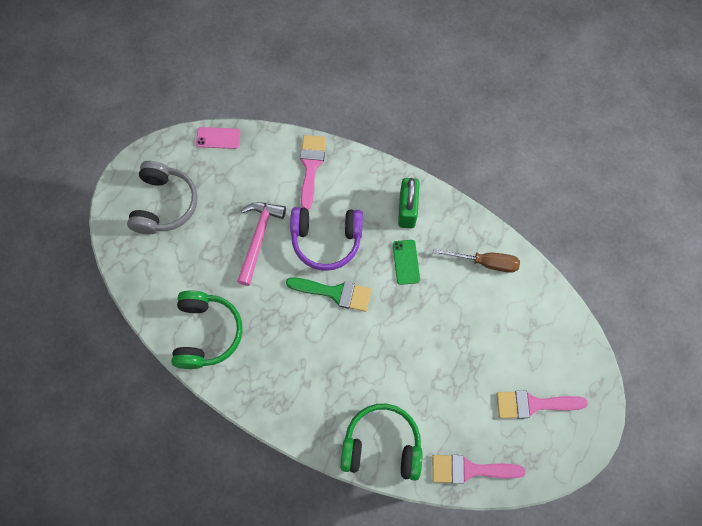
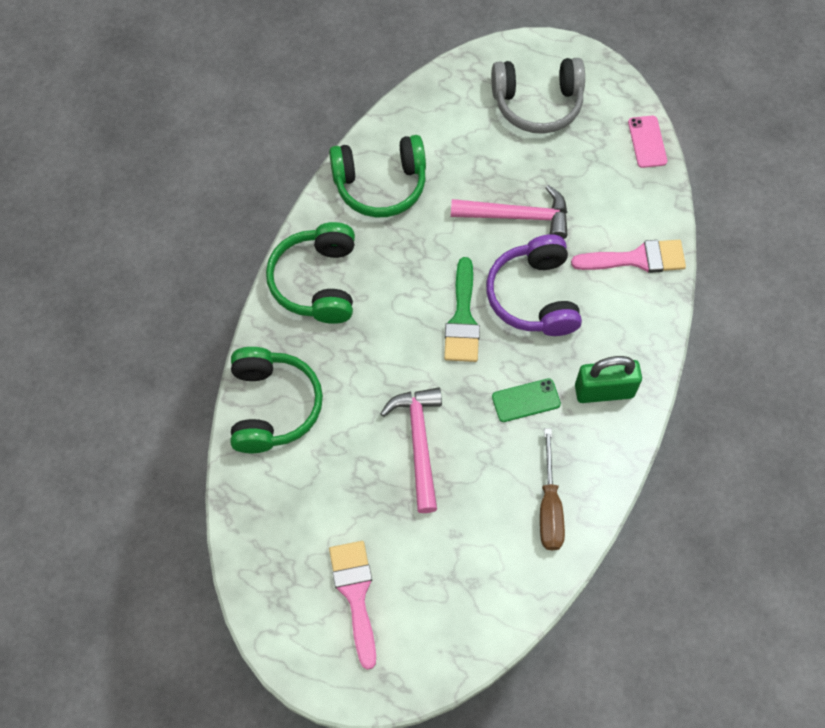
camera: 80 degrees right, 5 degrees down
(282, 395) = (317, 282): none -> green headphones
(427, 341) = (419, 443): none -> pink hammer
(469, 469) = (256, 518): pink brush -> none

